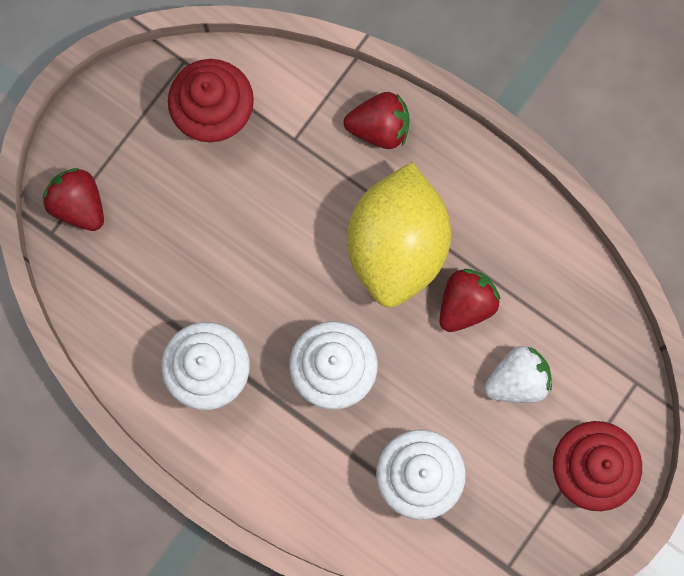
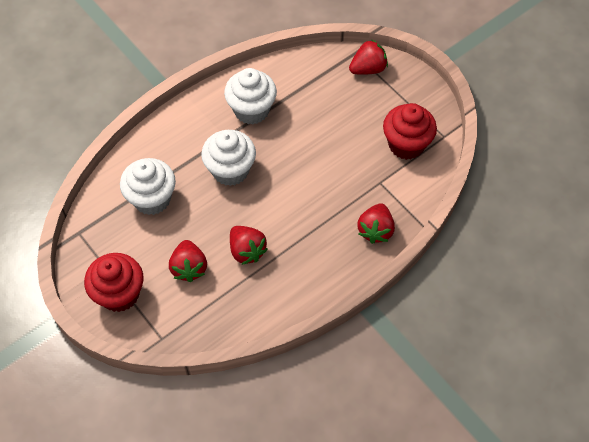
camera: 105 degrees right, 20 degrees down
(397, 245) = (296, 222): yellow lemon -> none
(517, 379) = (189, 268): white strawberry -> red strawberry

